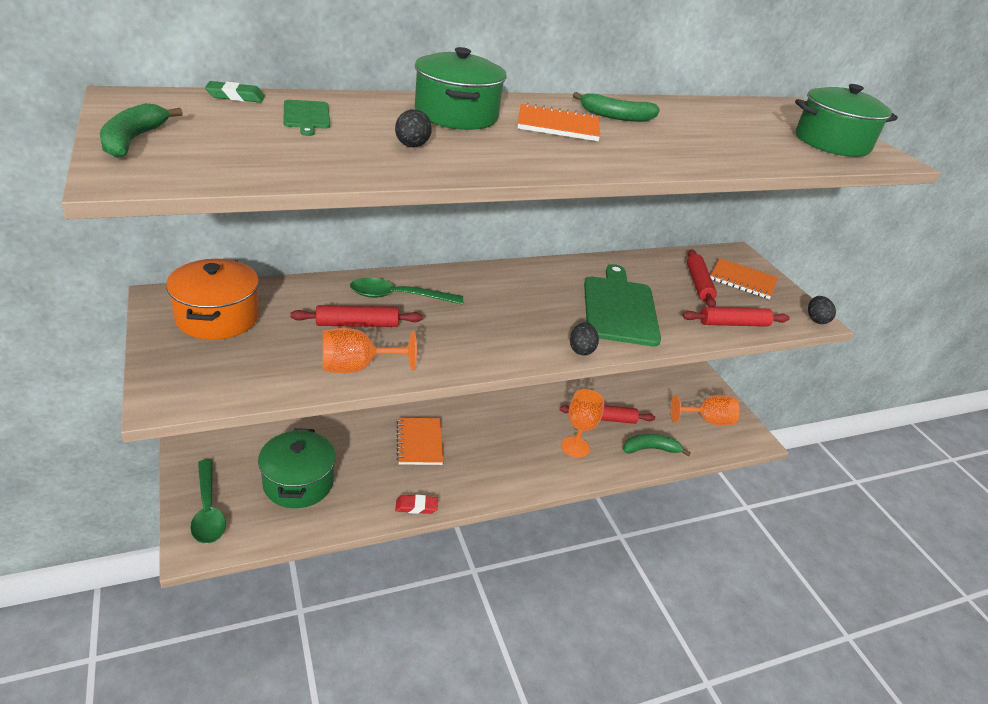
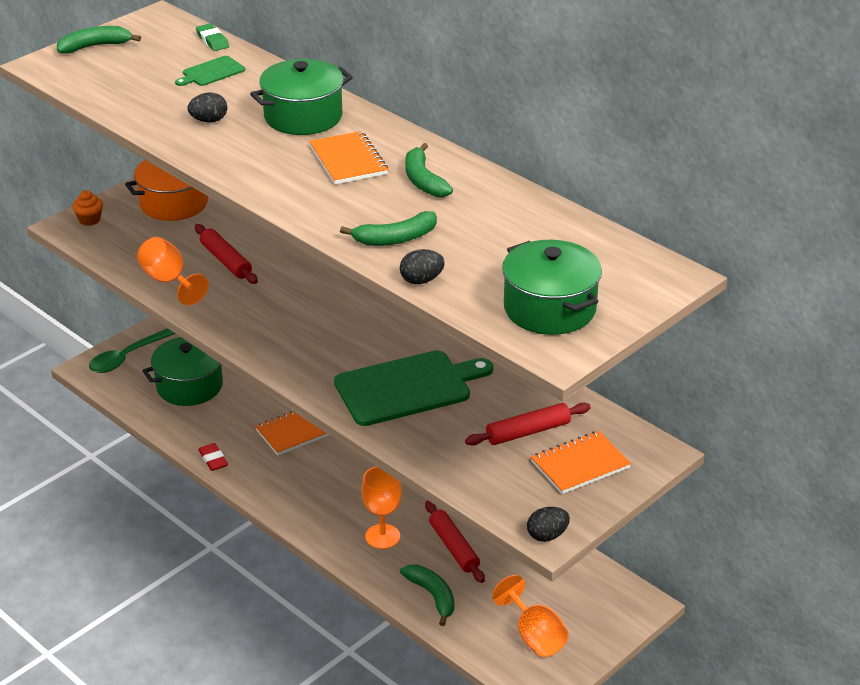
camera: 70 degrees right, 0 degrees up
(174, 379) = (89, 220): none -> orange cupcake
(398, 297) = (288, 264): green spoon -> none
(581, 350) = (304, 381): black egg -> black egg (421, 280)
(706, 151) = (395, 239): none -> green banana
(733, 324) = (462, 470): red rolling pin -> none
(742, 280) = (580, 465): orange notebook -> orange notebook turned 60 degrees clockwise

